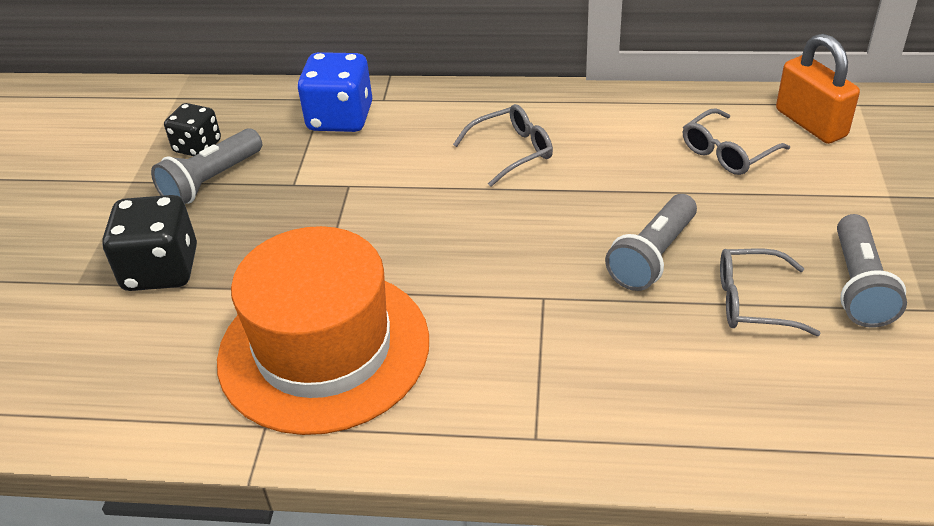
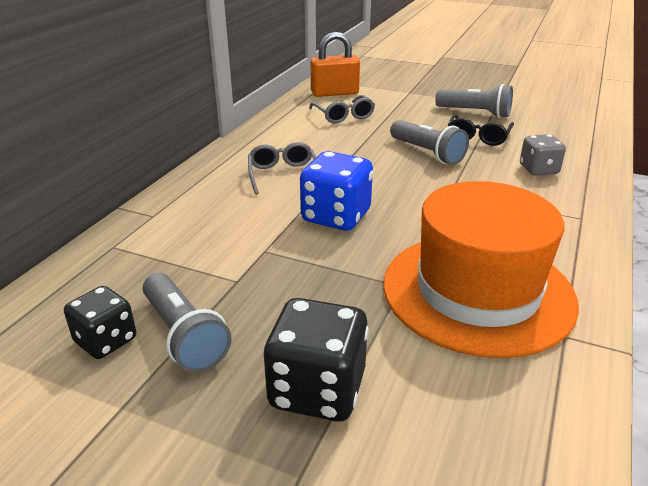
camera: 75 degrees left, 10 degrees down
(340, 118) = (157, 241): blue dice -> blue dice (336, 216)
(671, 383) = (538, 170): none -> grey dice
(752, 302) = (478, 137): grey glasses -> black glasses

